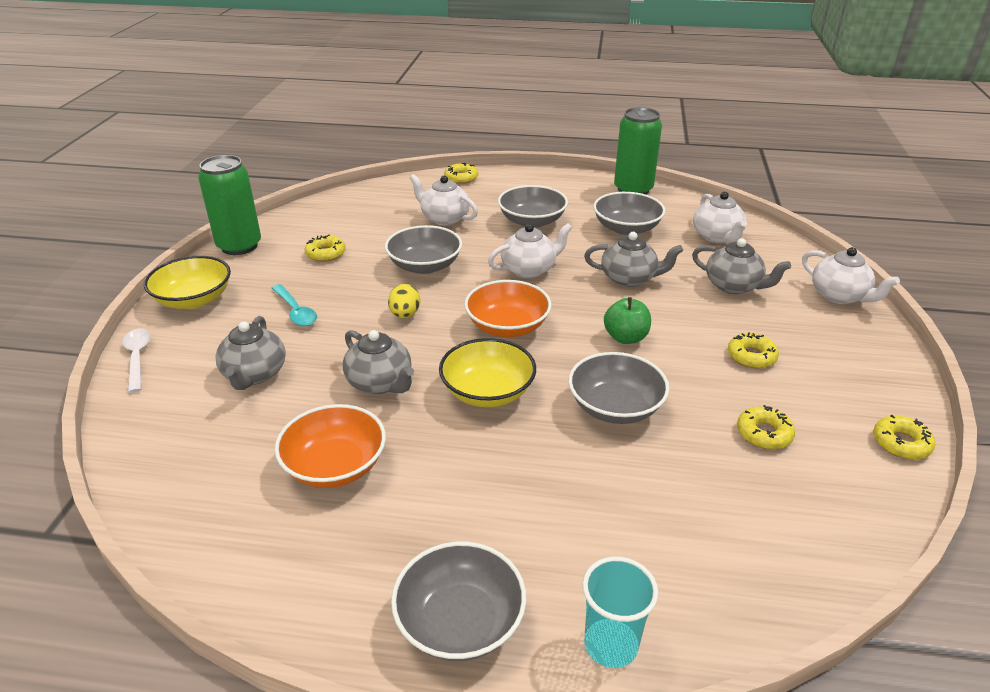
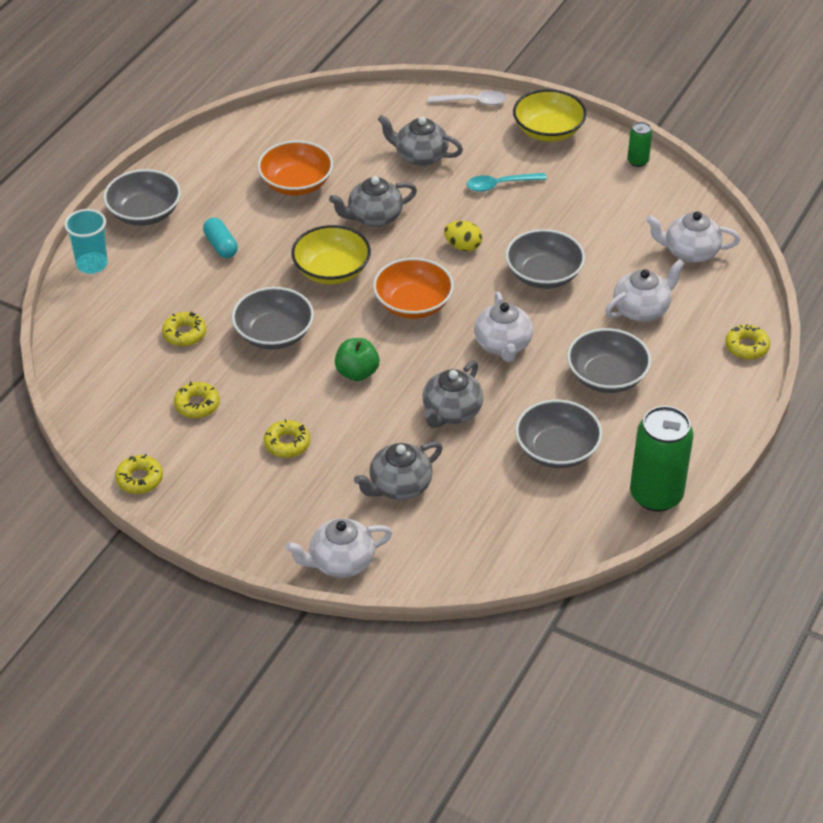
camera: 110 degrees right, 10 degrees up
(239, 246) = (638, 161): green can -> green can, size x0.48
(325, 253) = (598, 214): yellow donut -> yellow donut (184, 334)
(492, 502) = (221, 245): none -> turquoise capsule
(717, 237) = (504, 521): white teapot -> white teapot (690, 252)

